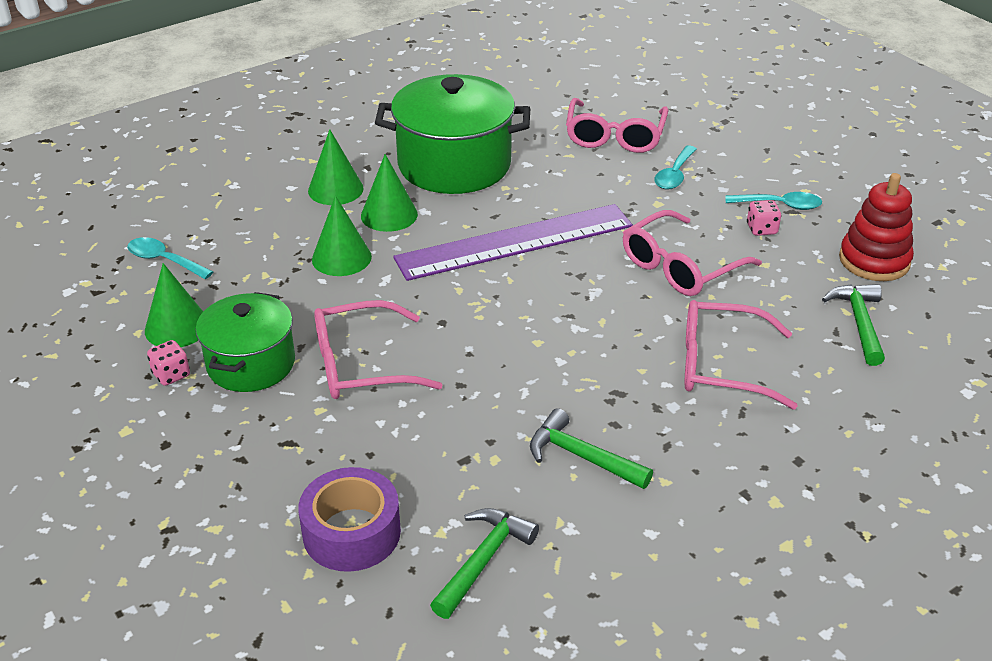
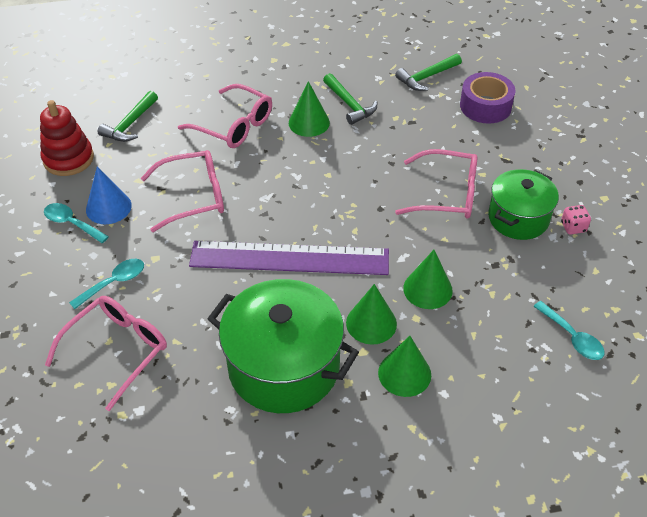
camera: 155 degrees left, 10 degrees up
(177, 327) = (566, 265): green cone -> green cone (309, 122)
(761, 229) = (108, 207): pink dice -> blue cone

